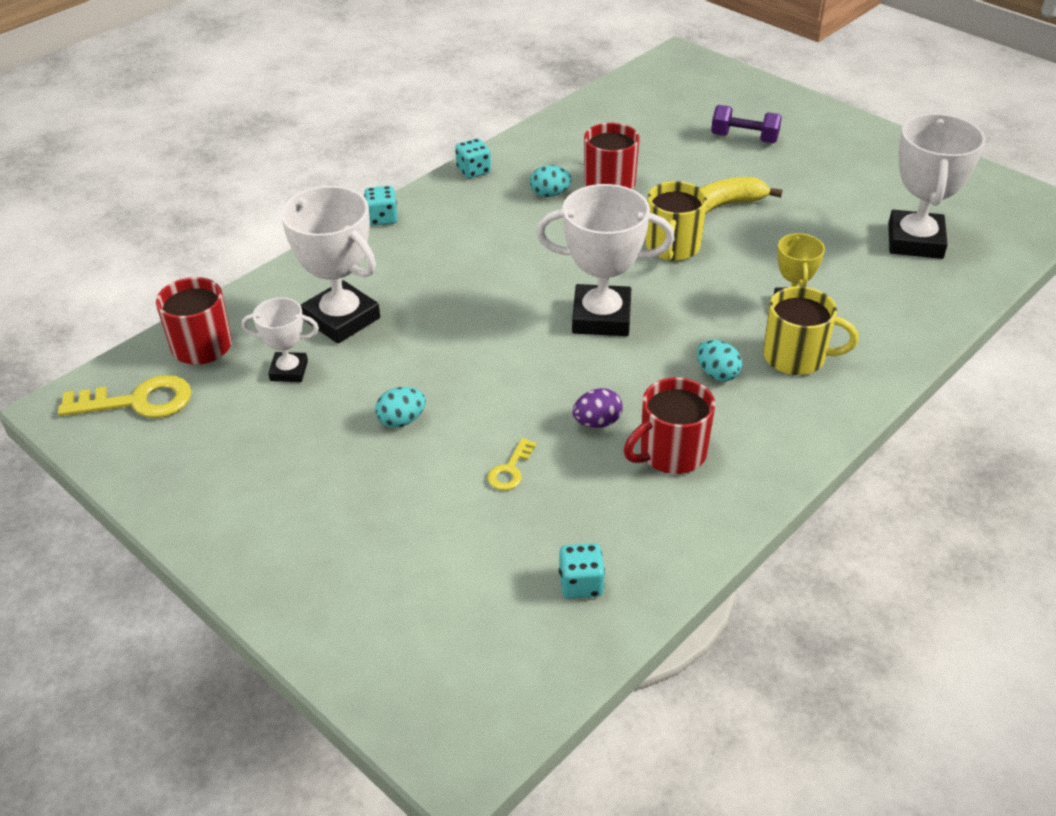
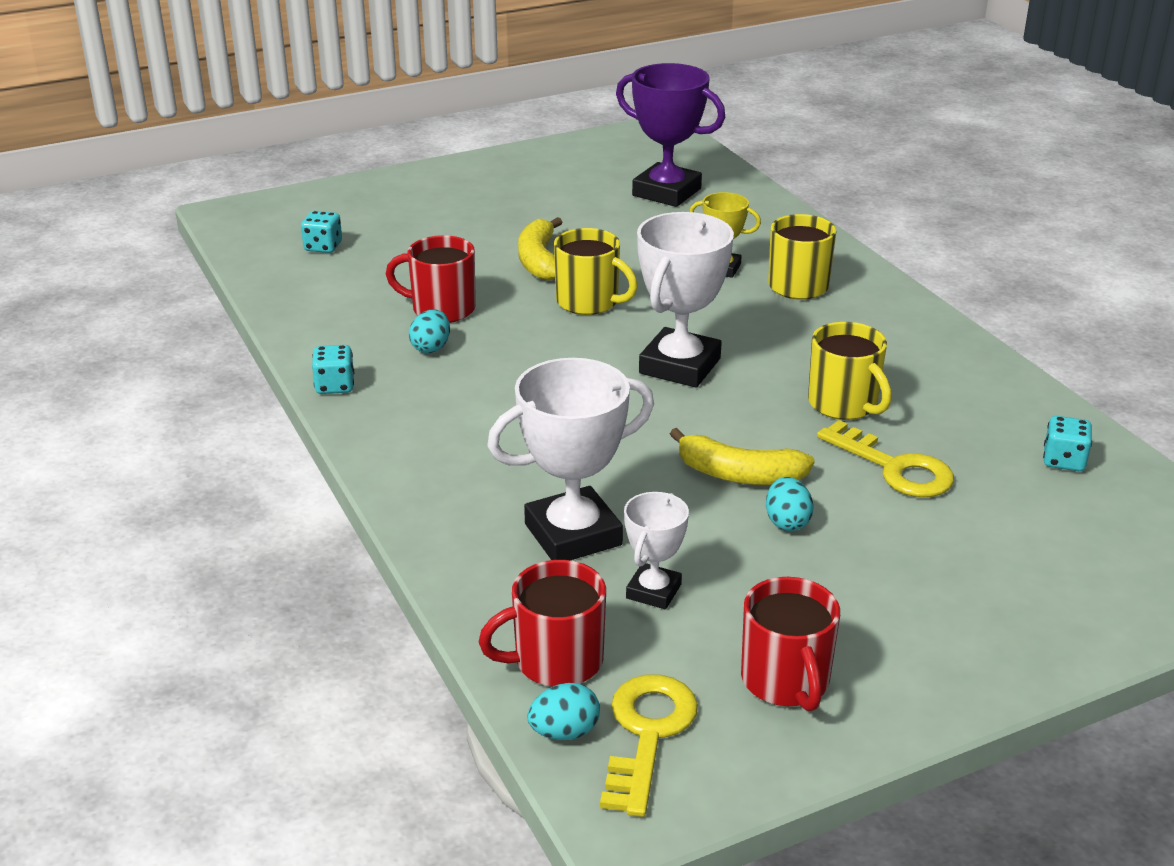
camera: 70 degrees left, 10 degrees down
(382, 218) = (381, 469): turquoise dice -> turquoise dice (323, 247)
(456, 382) = (739, 474): none -> yellow banana
(510, 470) = (894, 468): yellow key -> yellow key, size x1.87
(597, 422) = (844, 404): purple egg -> yellow mug
(671, 453) = (904, 376): red mug -> red mug (786, 681)
(717, 374) = (803, 327): turquoise egg -> turquoise egg (564, 732)
(744, 138) = (428, 221): purple dumbbell -> none
(915, 241) = (666, 192): white trophy -> purple trophy

